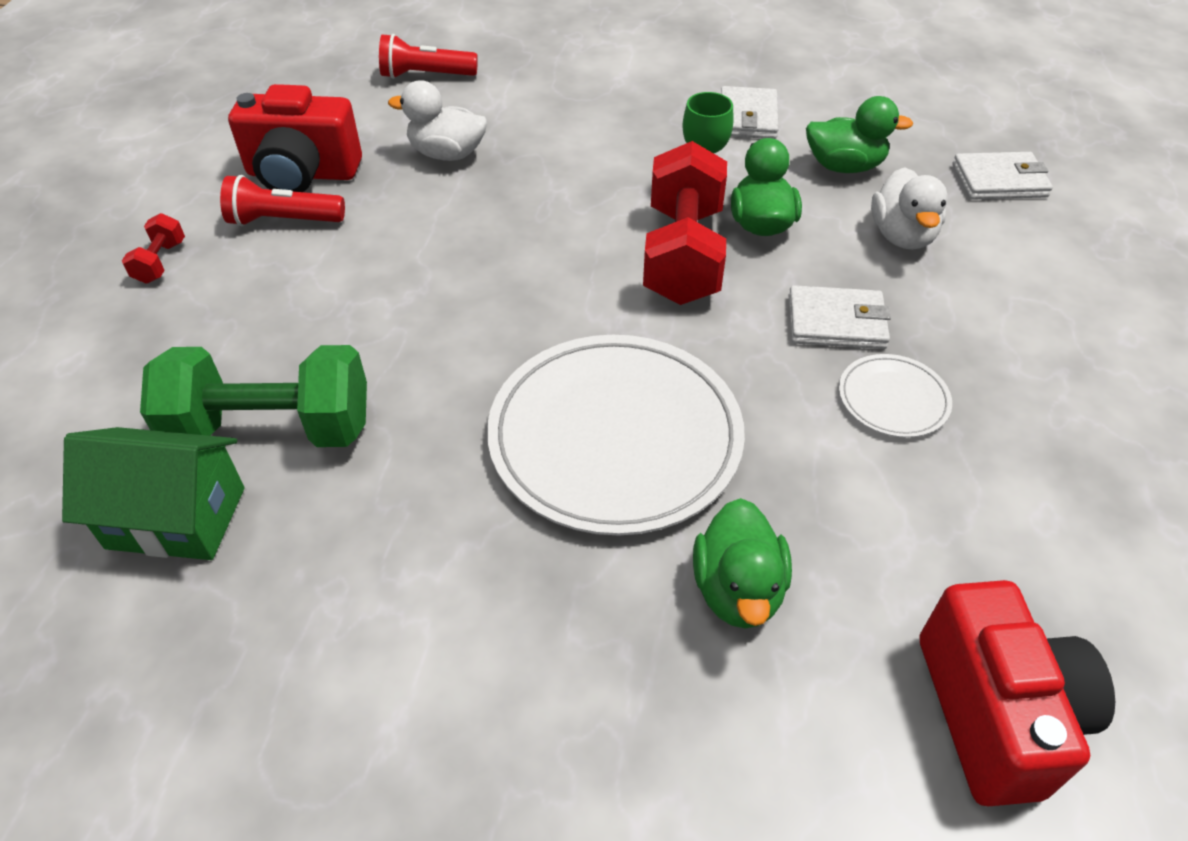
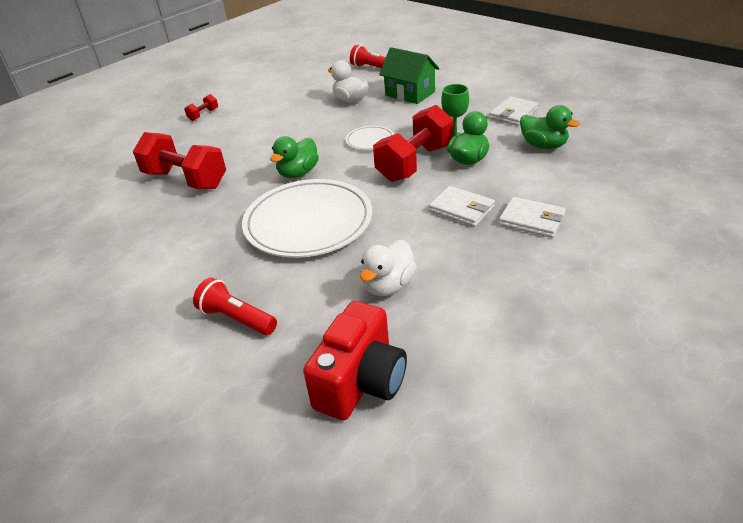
camera: 35 degrees right, 10 degrees down
(176, 518) = (128, 197): green house -> green house (410, 94)
(272, 429) = (185, 180): green dumbbell -> red dumbbell
(283, 221) = (260, 111): red flashlight -> red flashlight (236, 319)
(302, 174) = (284, 96): red camera -> none
(737, 590) = (299, 293): green duck -> green duck (298, 173)
(893, 399) = (454, 248): white plate -> white plate (370, 140)
(902, 236) = (541, 183): white duck -> white duck (388, 285)
(999, 181) = (632, 172): white wallet -> white wallet (531, 220)

